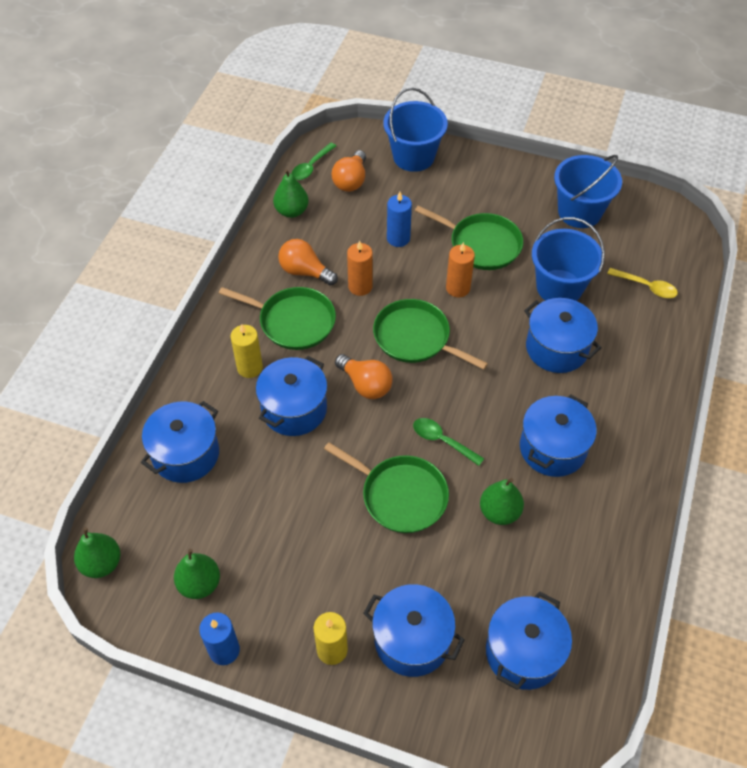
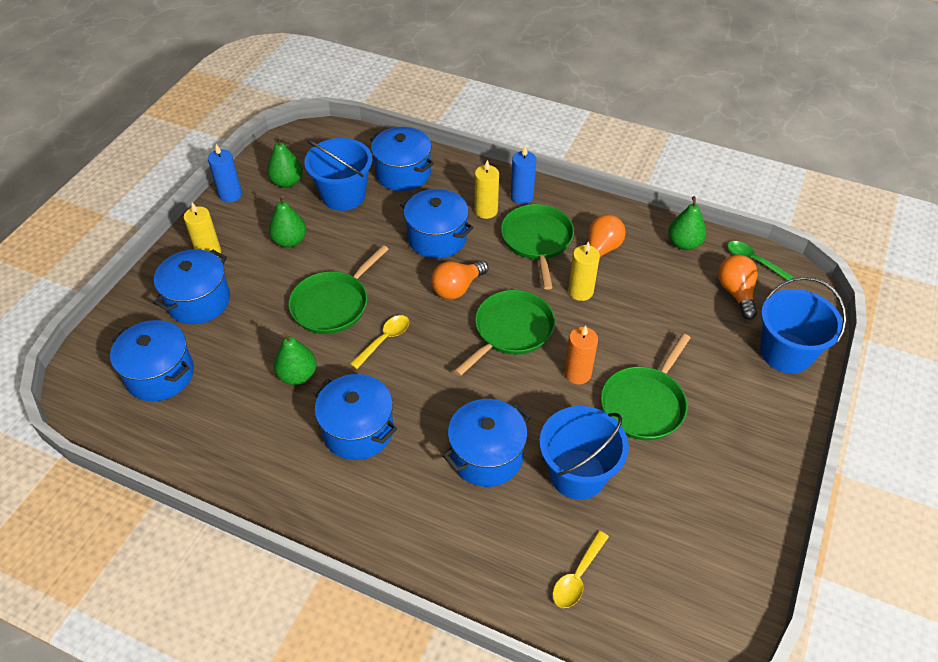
camera: 95 degrees right, 5 degrees down
(102, 563) = (318, 134): green pear -> green pear (290, 241)
(293, 321) = (537, 240): green pan -> green pan turned 150 degrees clockwise
(351, 181) = (736, 293): orange light bulb -> orange light bulb turned 60 degrees clockwise
(360, 286) = (580, 291): orange candle -> yellow candle
(398, 238) = (650, 327): blue candle -> blue candle (522, 196)
(442, 441) = (384, 340): green spoon -> yellow spoon
(579, 212) = (709, 520): blue bucket -> blue bucket (343, 195)

